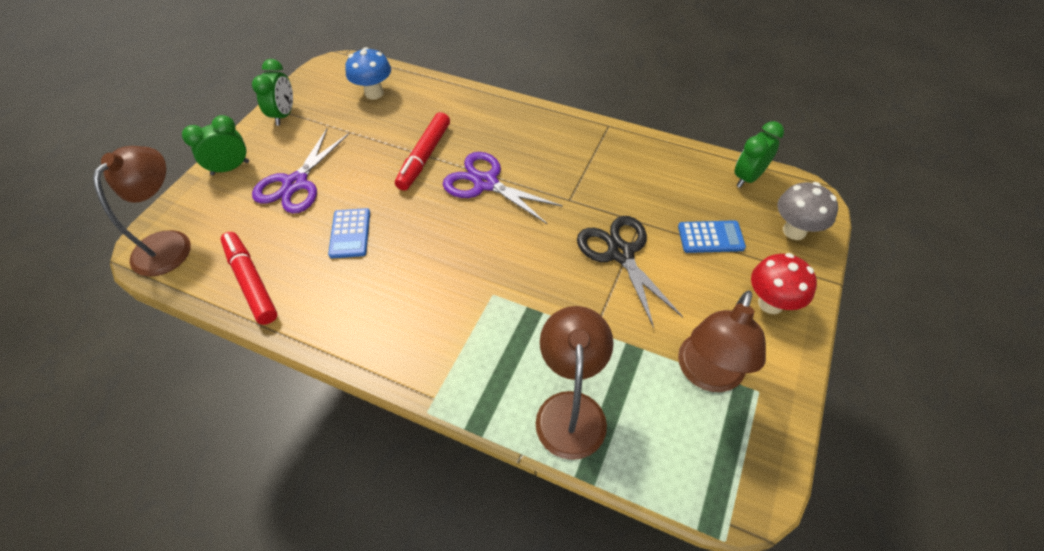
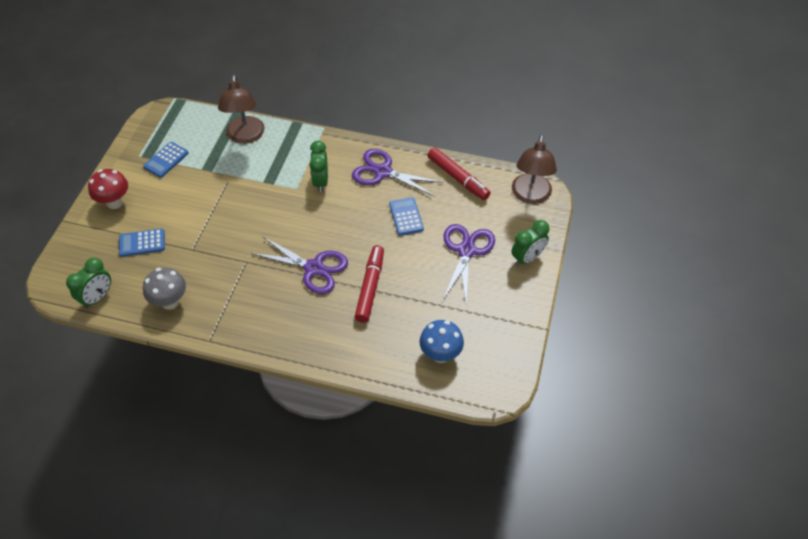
camera: 170 degrees right, 0 degrees up
(284, 115) = (514, 317): green clock -> green clock (321, 182)
(356, 306) = (382, 172): none -> purple scissors
(620, 253) = (209, 224): black scissors -> none
(707, 375) = (166, 160): brown lamp -> blue calculator
(794, 231) = (78, 255): grey mushroom -> grey mushroom (170, 302)

